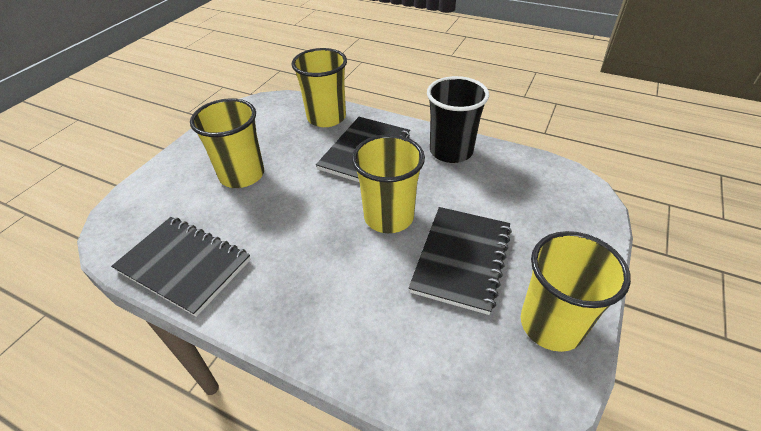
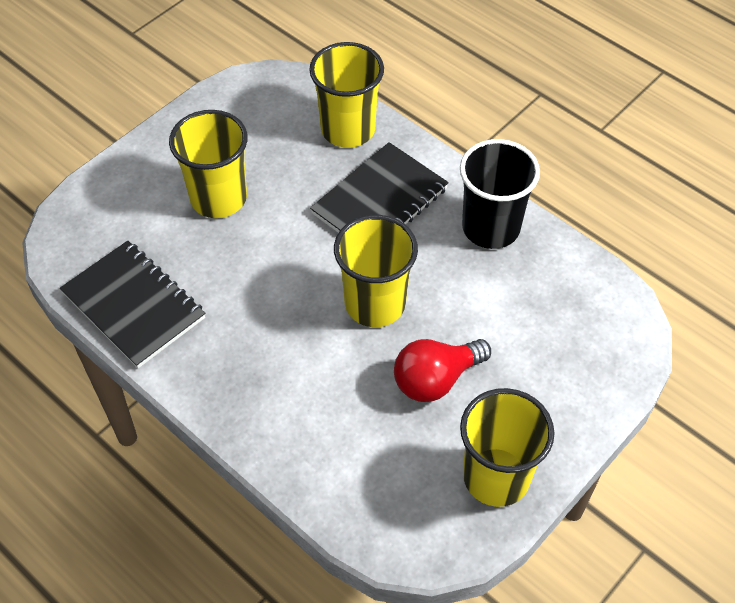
camera: 15 degrees right, 10 degrees up
(461, 259) = (435, 379): black notebook -> red light bulb

